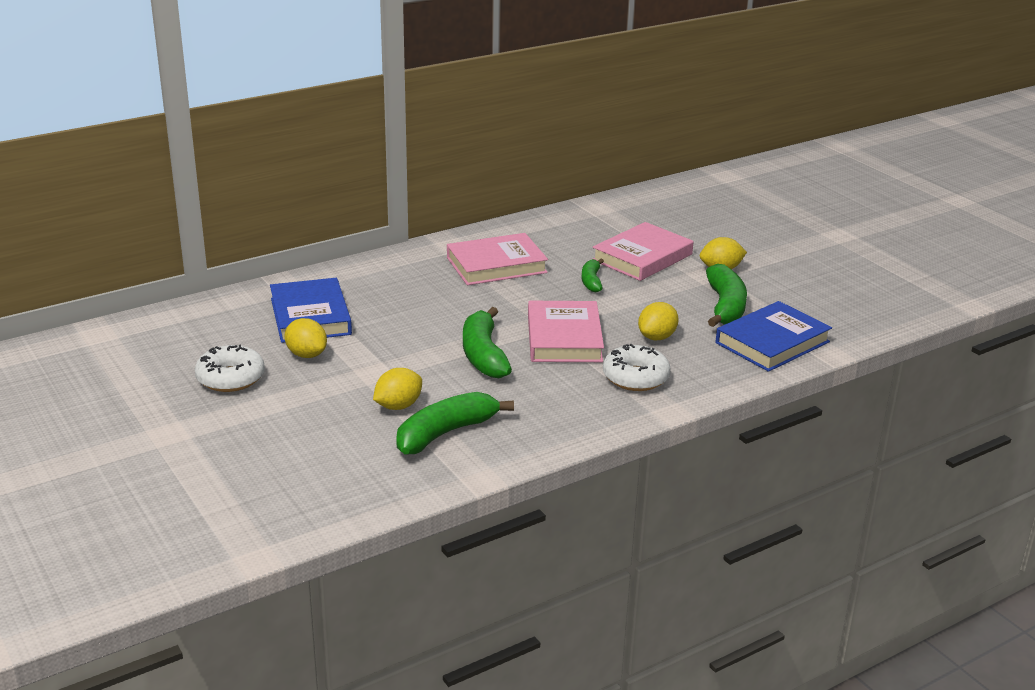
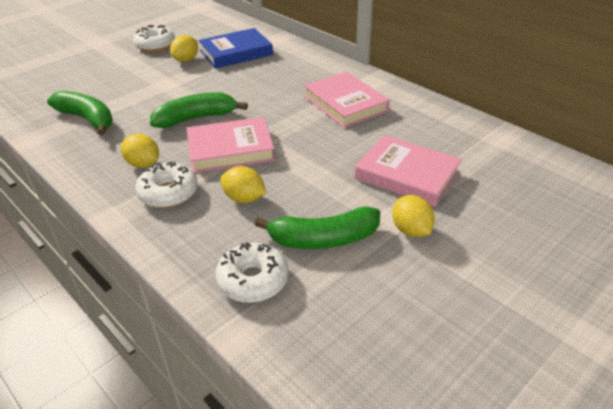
camera: 80 degrees right, 10 degrees up
(398, 406) = (123, 98): yellow lemon -> yellow lemon (143, 164)
(591, 281) = (340, 151): green banana -> none
(772, 342) = (253, 280): blue book -> white donut

